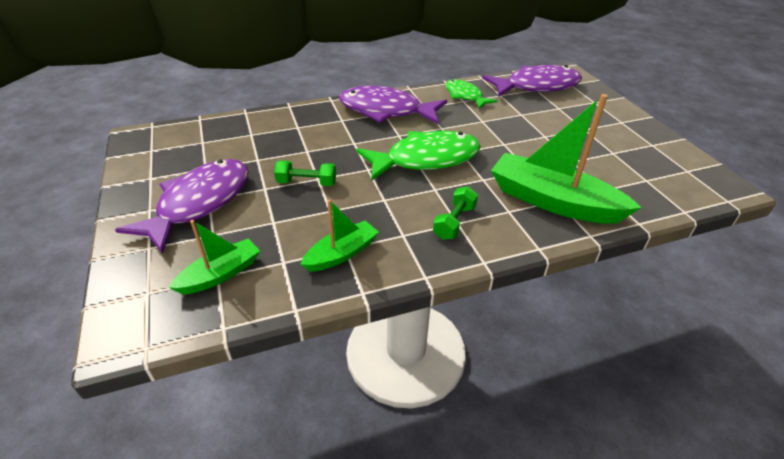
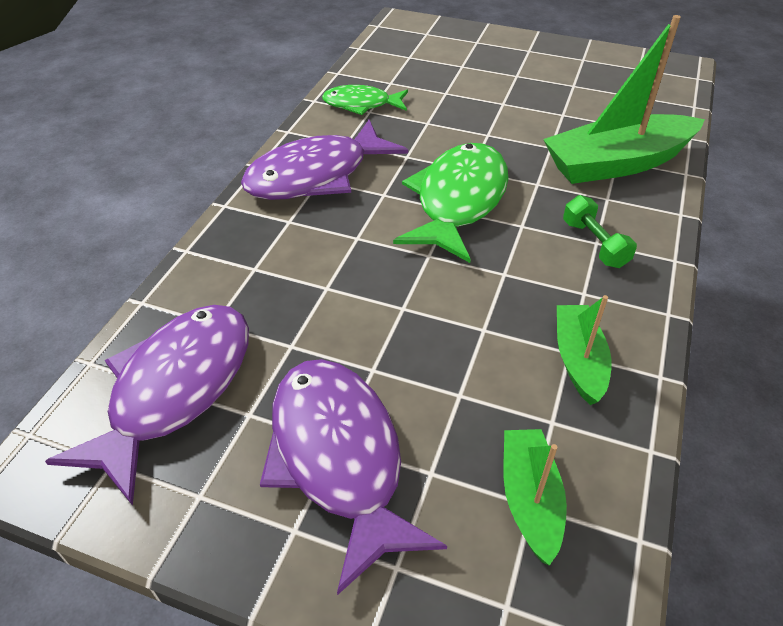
camera: 50 degrees left, 5 degrees up
(306, 183) = (402, 322): green dumbbell -> none
(537, 86) = (404, 53): purple fish -> purple fish (175, 390)

